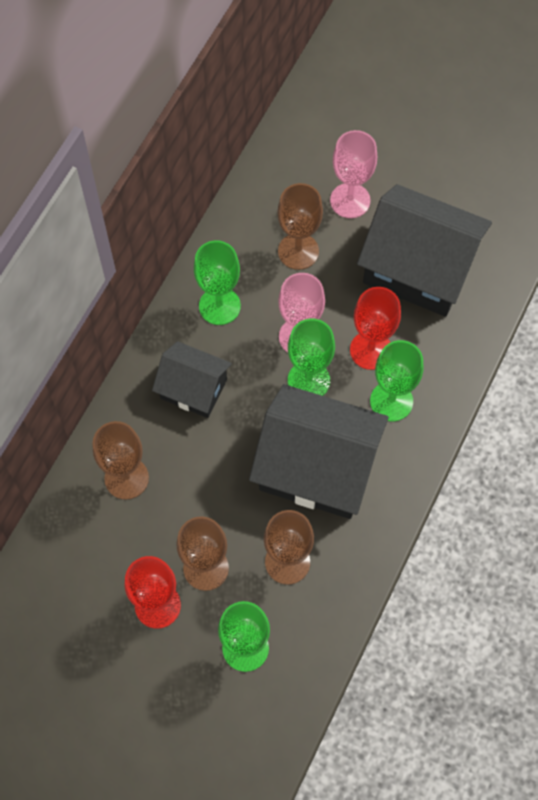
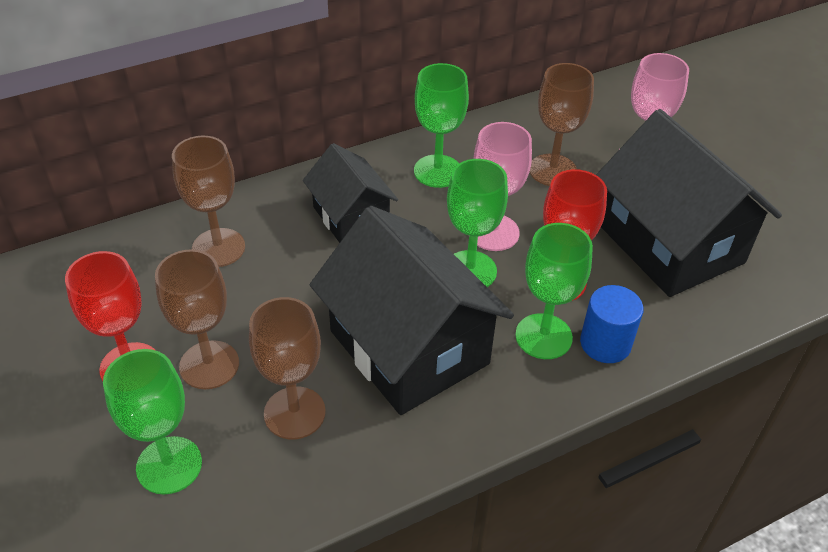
camera: 35 degrees right, 20 degrees down
(431, 381) = (605, 343): none -> blue cylinder

